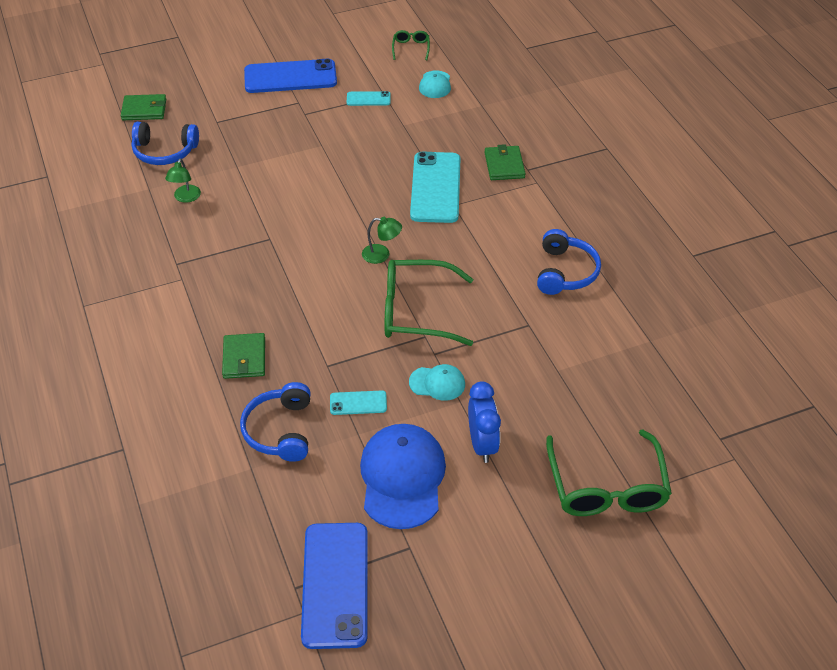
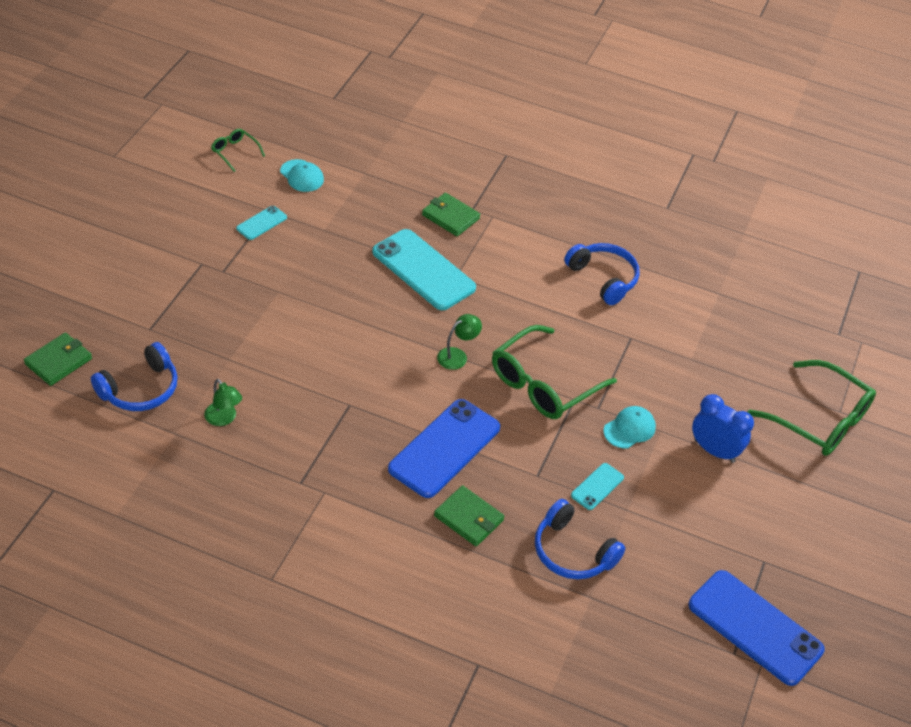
camera: 50 degrees left, 0 degrees up
(290, 77) = (160, 243): blue phone -> blue phone (444, 448)
(402, 478) = (697, 517): blue cap -> none

